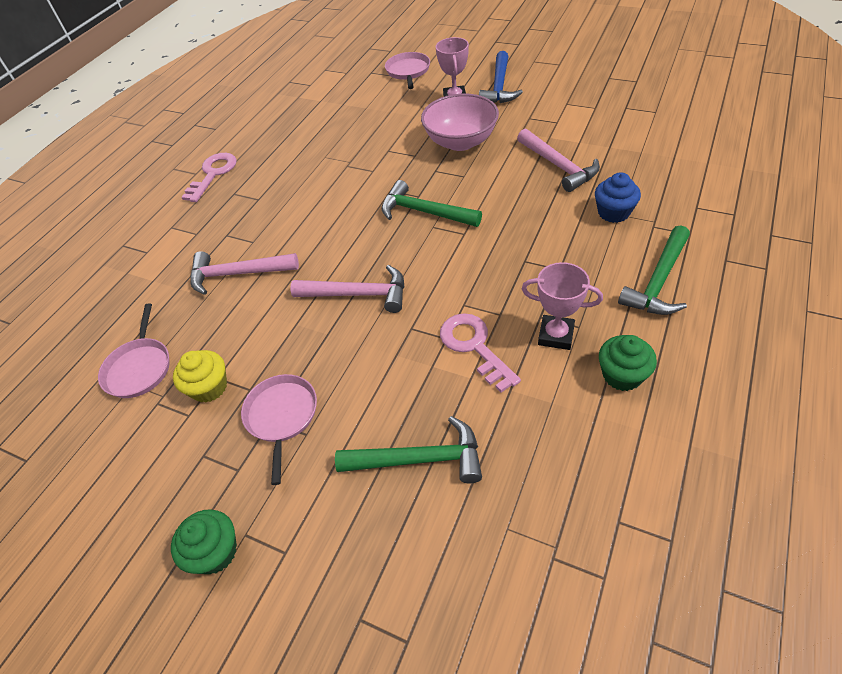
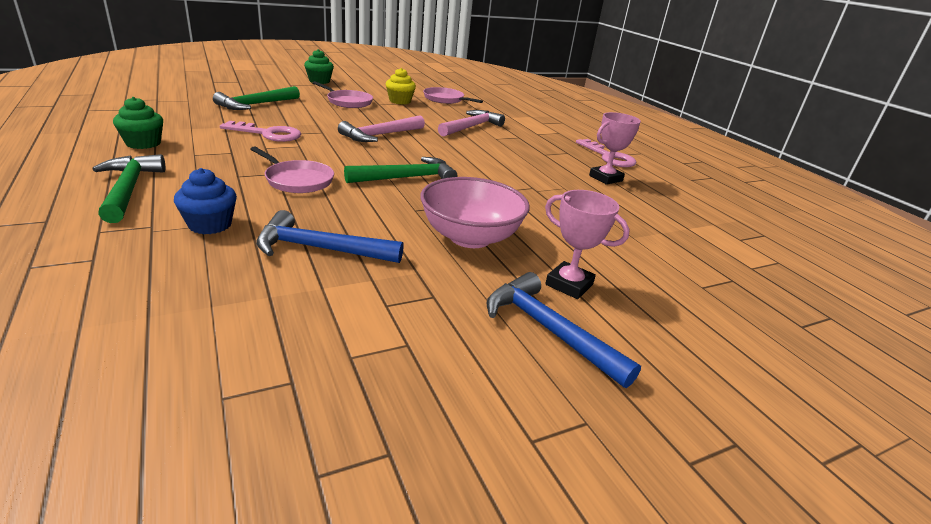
camera: 120 degrees right, 20 degrees down
(408, 71) = (702, 301): pink pan -> pink pan (297, 180)
(556, 335) = (210, 148): pink trophy -> pink trophy (605, 178)
(558, 166) = (321, 249): pink hammer -> blue hammer

